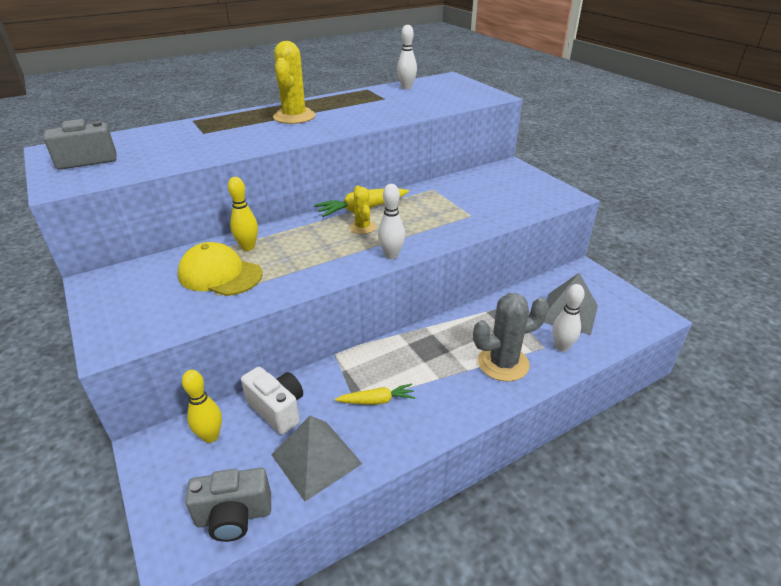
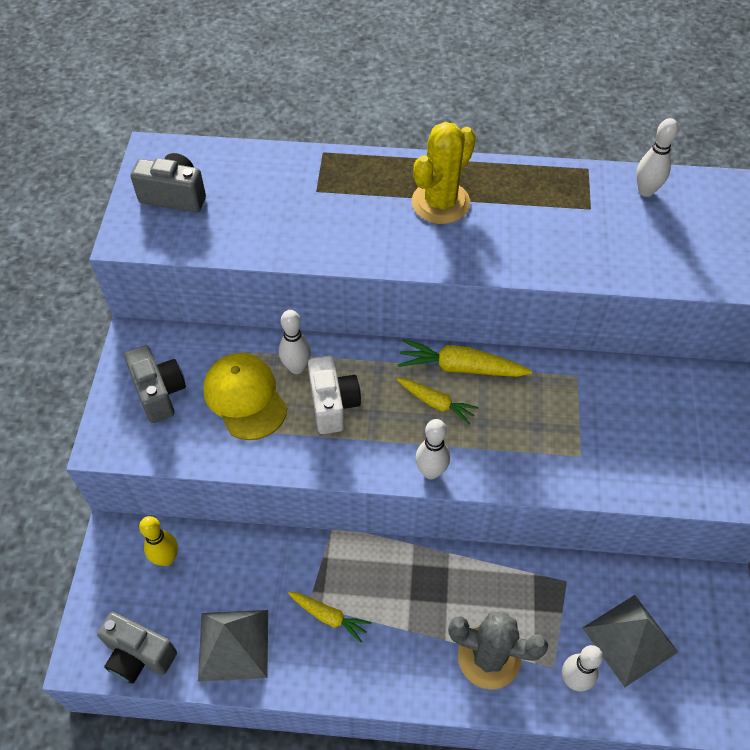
camera: 35 degrees right, 20 degrees up
(141, 299) = (159, 392): none -> grey camera
(248, 247) = (296, 367): yellow bowling pin -> white bowling pin
(277, 409) = (236, 565): white camera -> white camera (333, 404)
(362, 227) = (436, 403): yellow cactus -> yellow carrot

